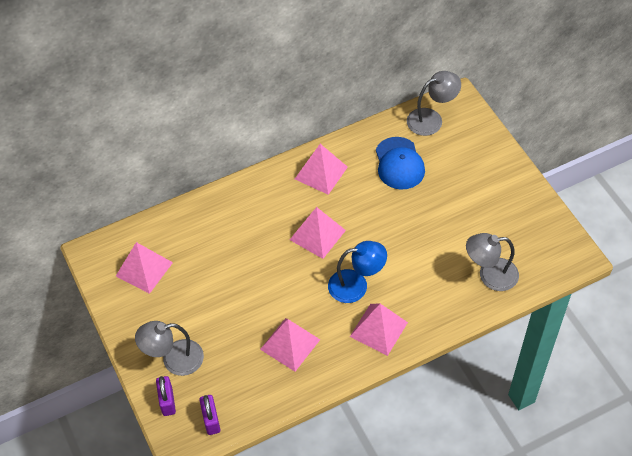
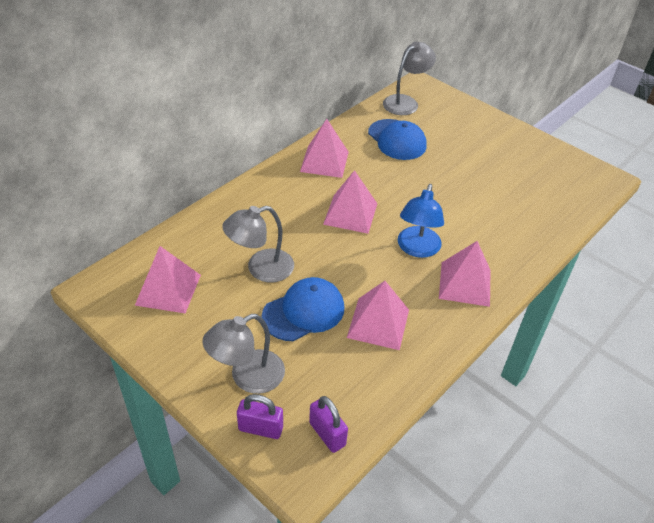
camera: 25 degrees left, 10 degrees down
(167, 401) = (260, 428): purple padlock -> purple padlock turned 45 degrees counterclockwise
(237, 317) = (304, 312): none -> blue cap
(356, 285) = (417, 249): blue lamp -> blue lamp turned 135 degrees clockwise
(490, 275) = (541, 210): grey lamp -> grey lamp (261, 269)

